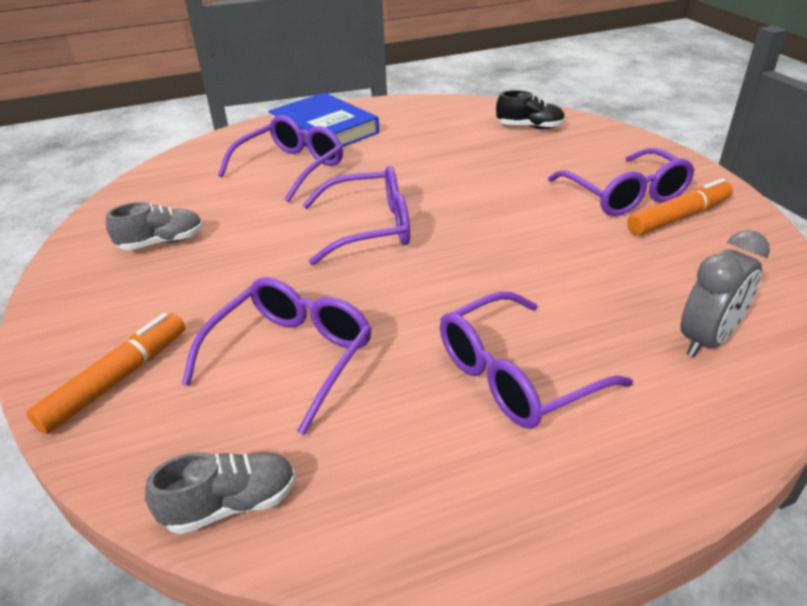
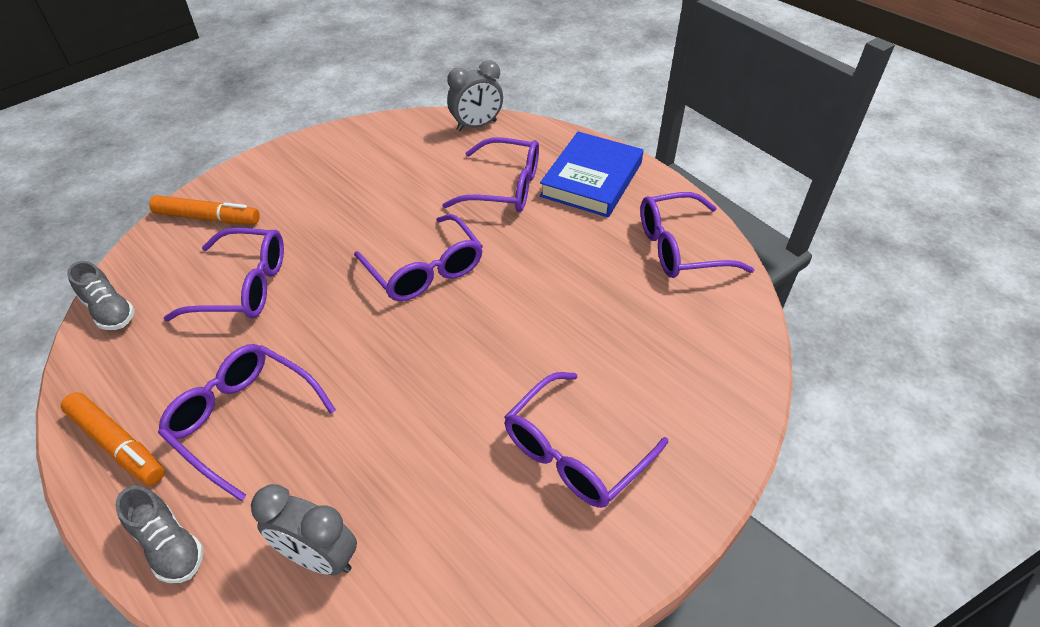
camera: 65 degrees right, 10 degrees up
(162, 242) = (361, 168): grey shoe -> grey shoe (169, 545)
(178, 165) = (476, 126): none -> grey clock
(439, 115) = (679, 248): none -> purple glasses
(529, 127) = (701, 331): black shoe -> none
(678, 217) = (546, 511): orange marker -> orange marker (117, 444)

